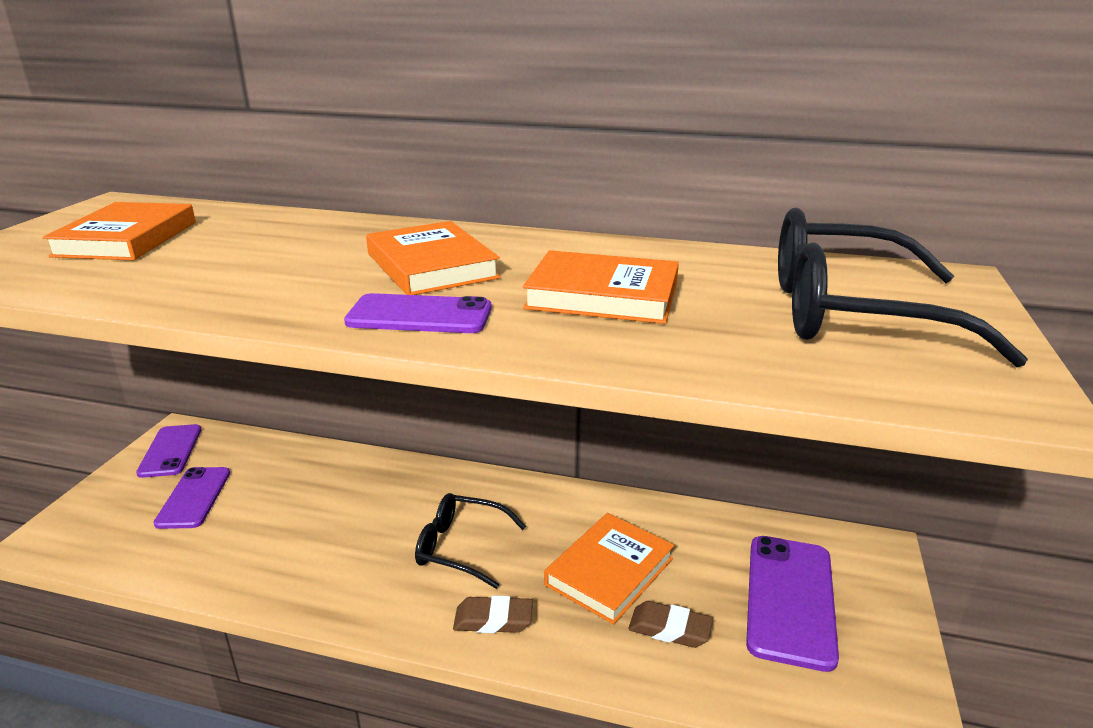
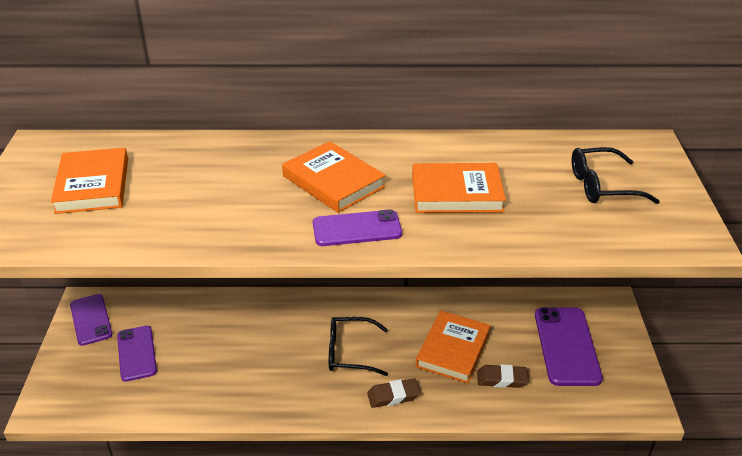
camera: 15 degrees left, 10 degrees up
(850, 313) = (602, 186): black glasses -> black glasses, size x0.61

